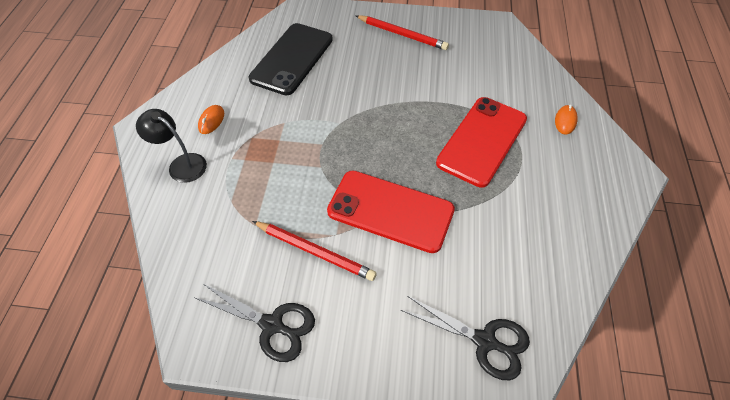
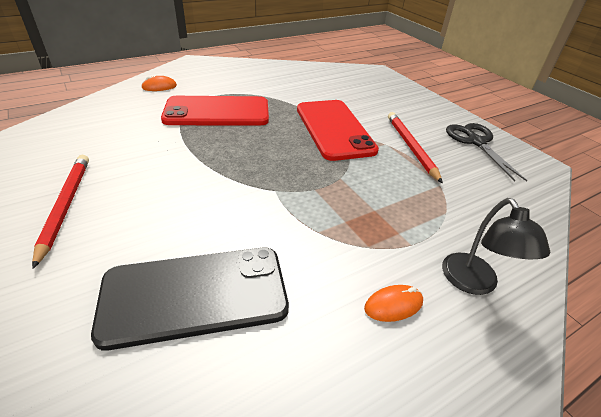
camera: 130 degrees left, 15 degrees down
(485, 341) = (369, 81): black scissors -> none

